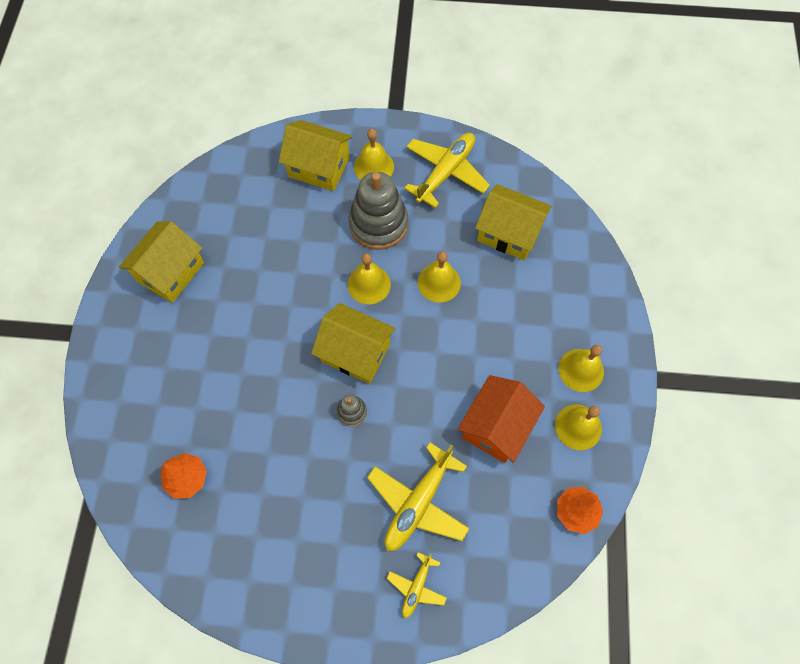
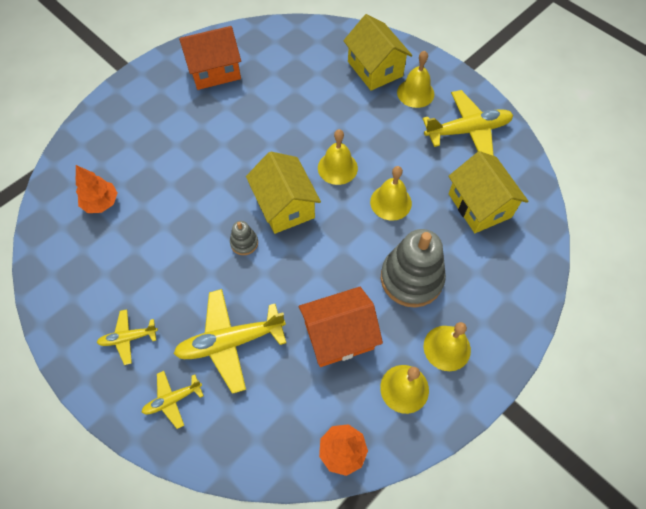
camera: 40 degrees right, 5 degrees down
(171, 272) = (214, 71): yellow house -> orange house
(332, 571) = (128, 338): none -> yellow plane
(378, 224) = (383, 132): grey stacking toy -> grey stacking toy (411, 278)

